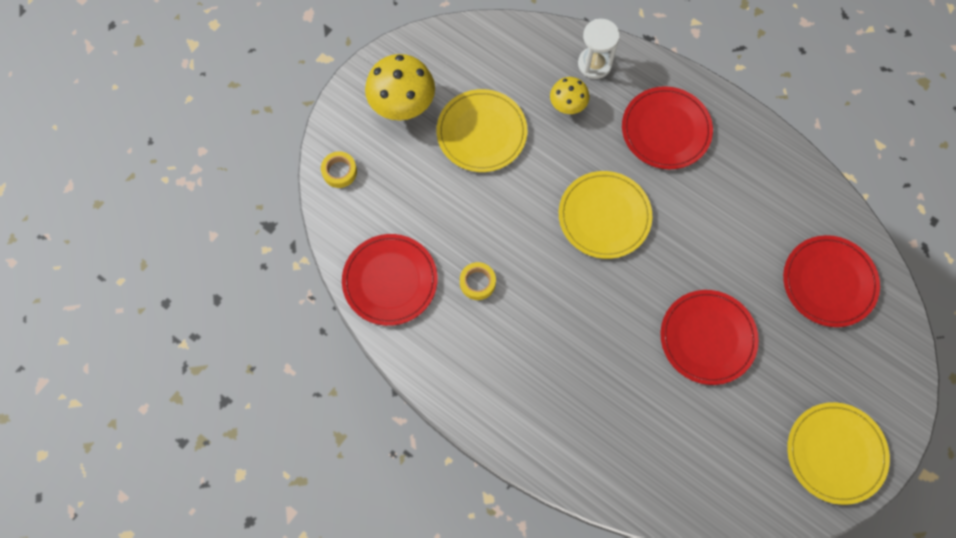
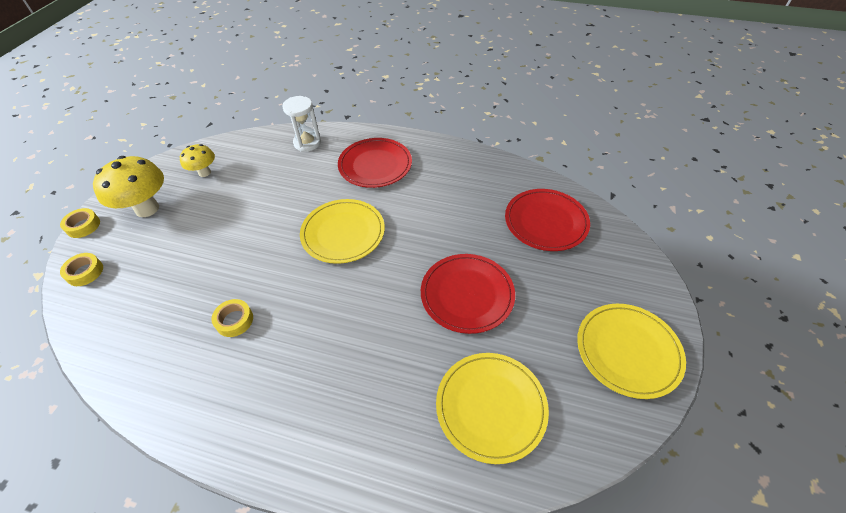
camera: 20 degrees left, 20 degrees down
(336, 107) = (83, 226): none -> yellow tape
(390, 281) = (140, 348): red plate -> none
(481, 132) = (221, 207): yellow plate -> yellow plate (491, 407)
(567, 106) = (292, 172): yellow mushroom -> yellow mushroom (204, 172)

